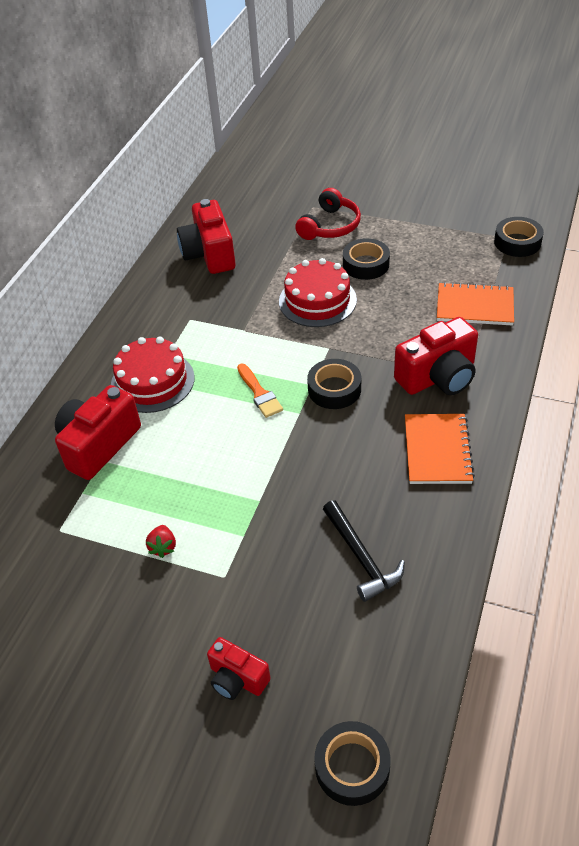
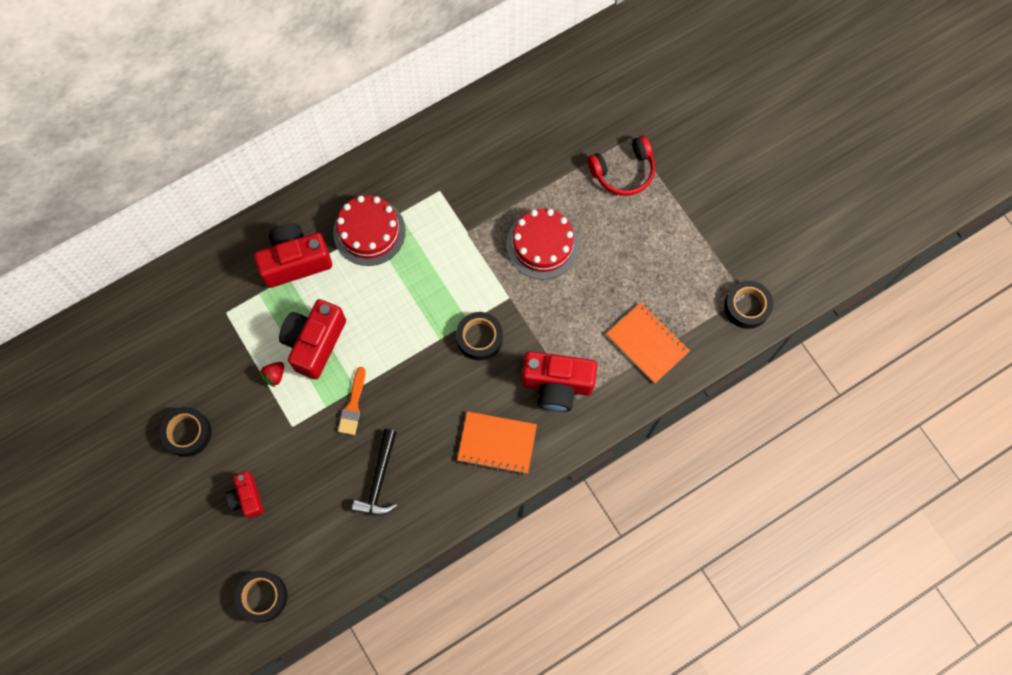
camera: 35 degrees right, 25 degrees up
(209, 254) = (507, 131): red camera -> red camera (315, 343)
(259, 393) = (428, 301): orange brush -> orange brush (353, 405)
(366, 264) = (611, 236): black tape -> black tape (187, 433)
(437, 450) = (497, 443): orange notebook -> orange notebook turned 60 degrees clockwise

